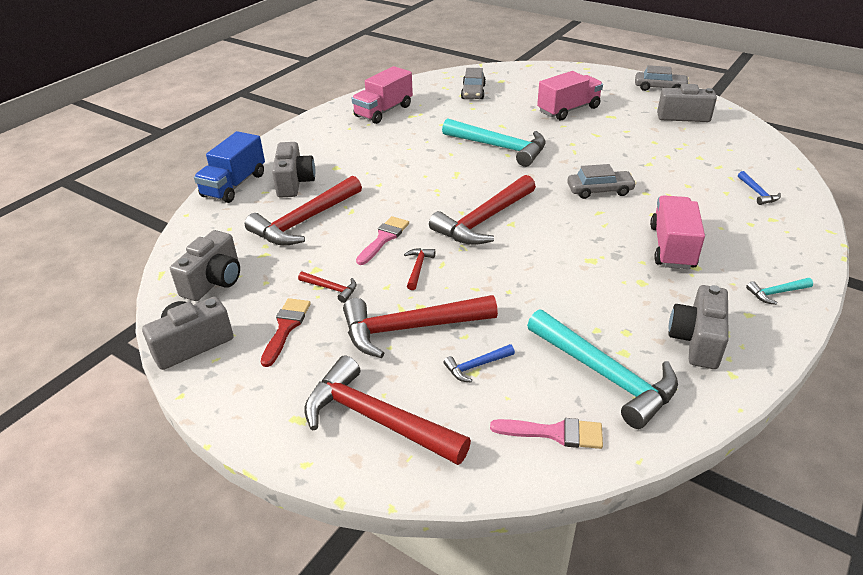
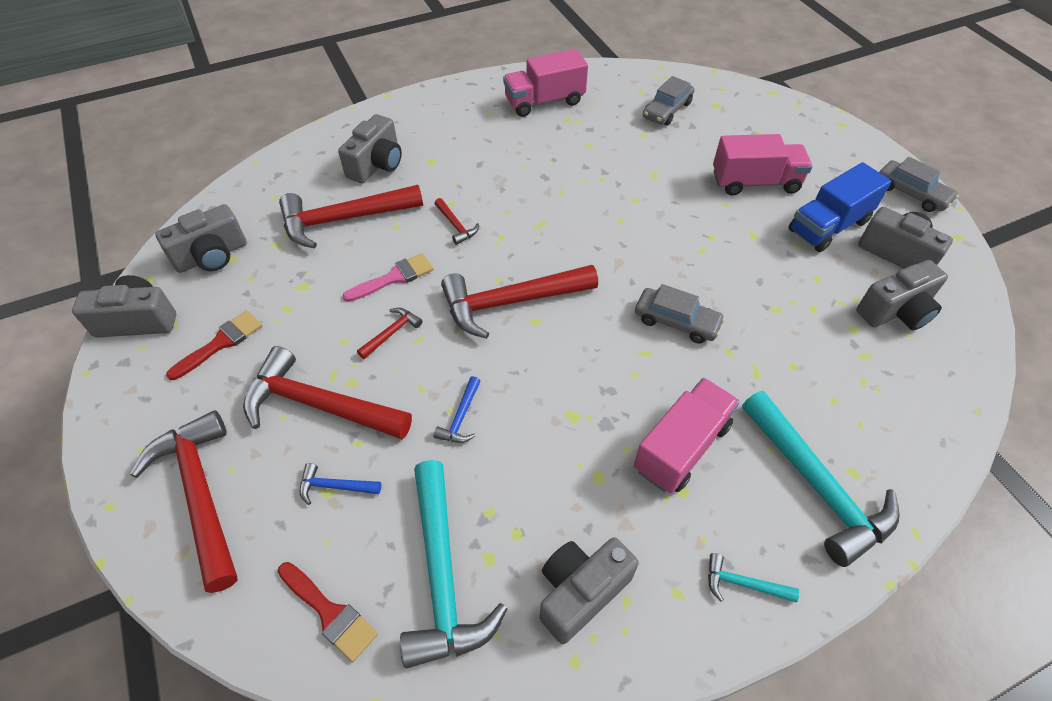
camera: 30 degrees right, 15 degrees up
(234, 185) = (323, 144): blue truck -> blue truck (828, 226)
(331, 288) = (295, 317): red hammer -> red hammer (456, 226)
(500, 147) = (621, 206): turquoise hammer -> turquoise hammer (817, 485)
(554, 433) = (329, 613): pink brush -> red brush
(712, 141) = (896, 311): none -> grey camera
(757, 193) = (875, 422): blue hammer -> blue hammer (461, 417)

